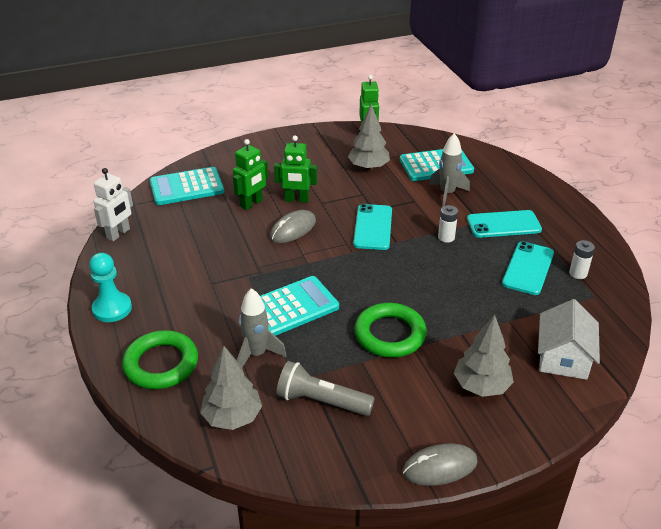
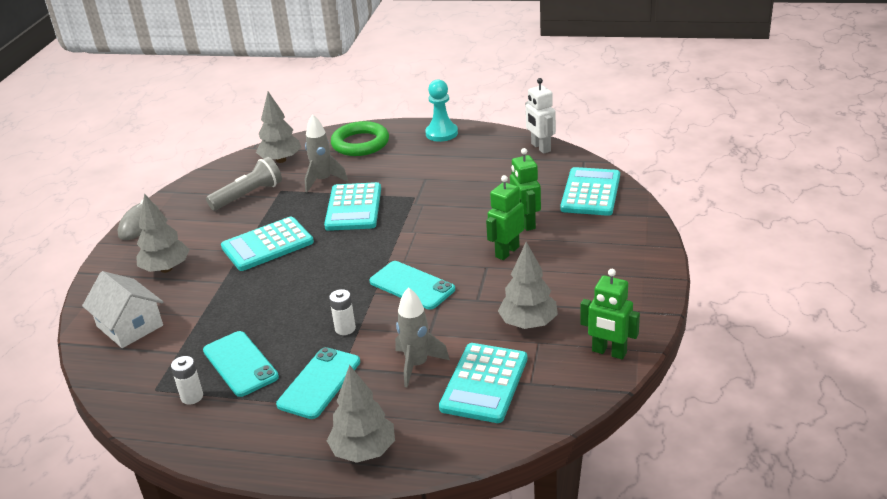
camera: 125 degrees right, 5 degrees down
(293, 229) = (458, 236): grey mouse -> none
(390, 334) = (267, 245): green ring -> turquoise calculator
(530, 185) = (364, 451): none -> grey tree

